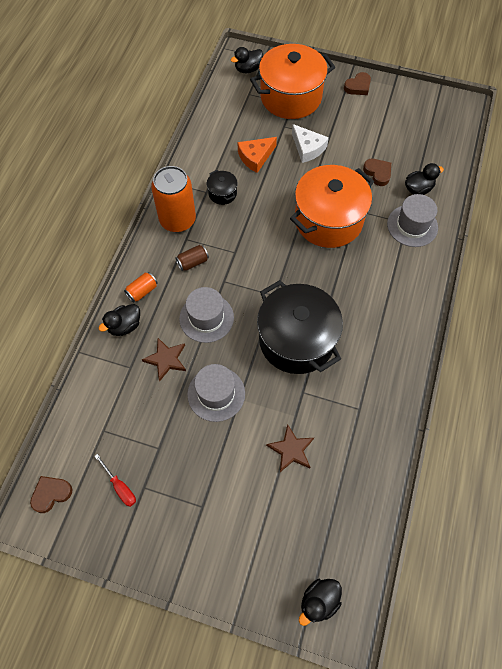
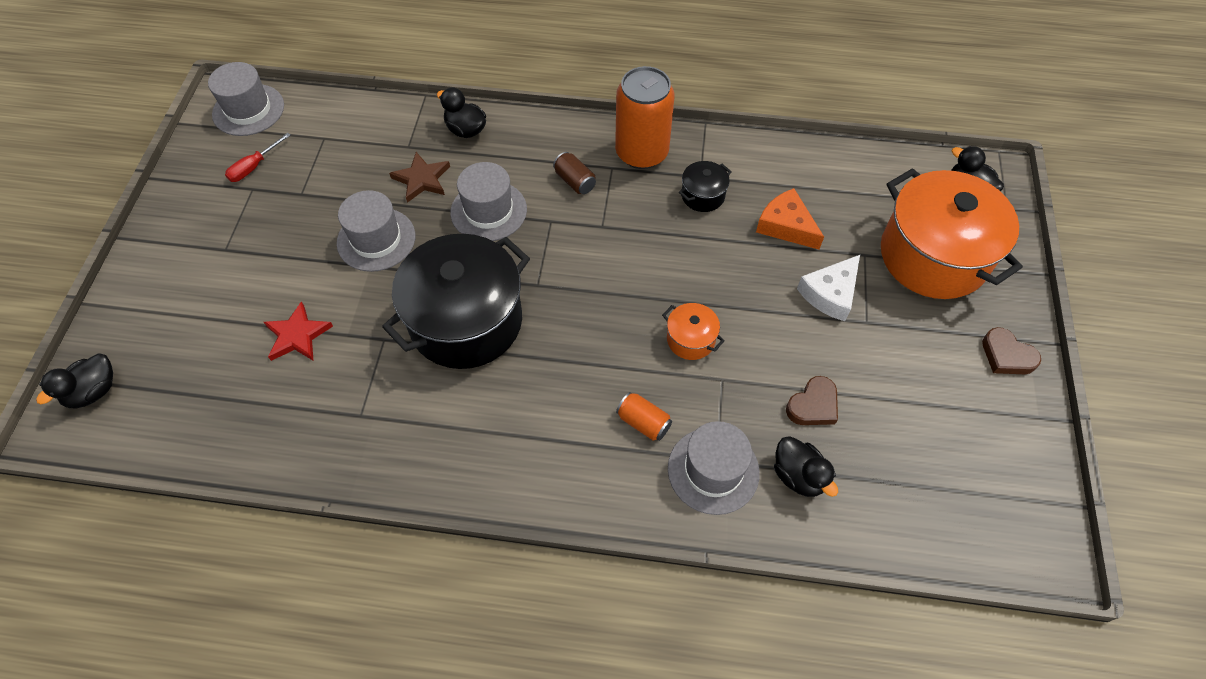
camera: 80 degrees right, 5 degrees down
(51, 494) = (248, 110): brown heart -> grey hat
(142, 291) = (519, 137): orange can -> orange can (643, 422)
(291, 450) = (297, 335): brown star -> red star
(319, 601) = (94, 391): black duck -> black duck turned 90 degrees counterclockwise
(328, 220) = (690, 339): orange pot -> orange pot, size x0.43

